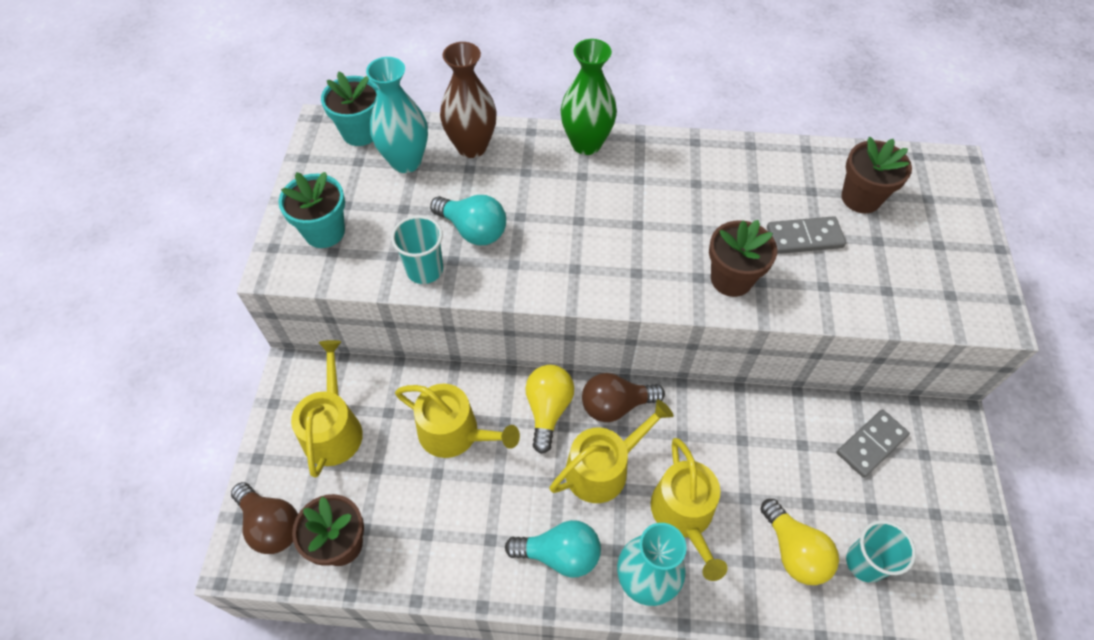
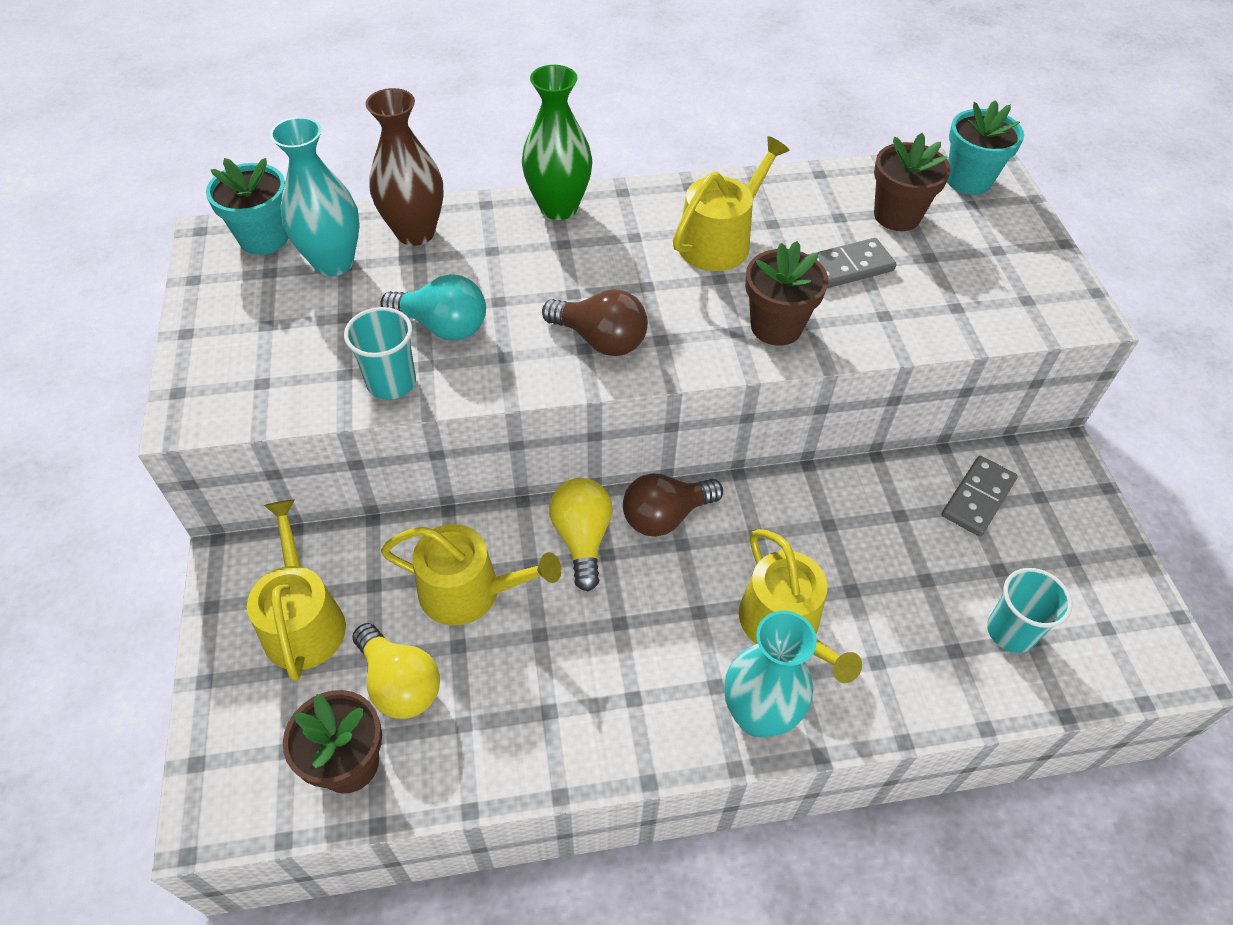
camera: 15 degrees left, 5 degrees down
(271, 525) = (245, 762): brown light bulb -> brown light bulb (600, 340)
(324, 232) = (244, 361): turquoise flower pot -> turquoise flower pot (968, 180)
(559, 554) = (643, 708): turquoise light bulb -> none
(603, 468) = (670, 592): yellow watering can -> yellow watering can (720, 241)
(794, 551) = (926, 638): yellow light bulb -> yellow light bulb (400, 684)

